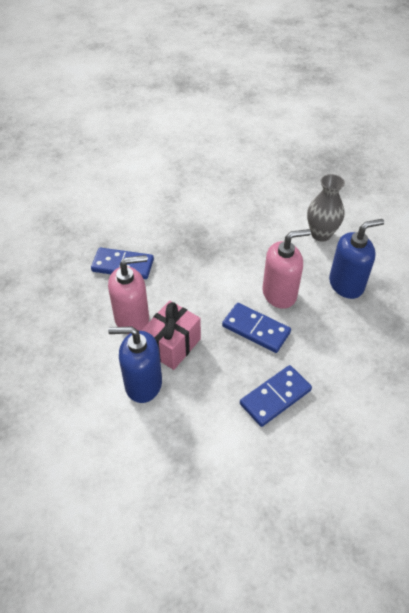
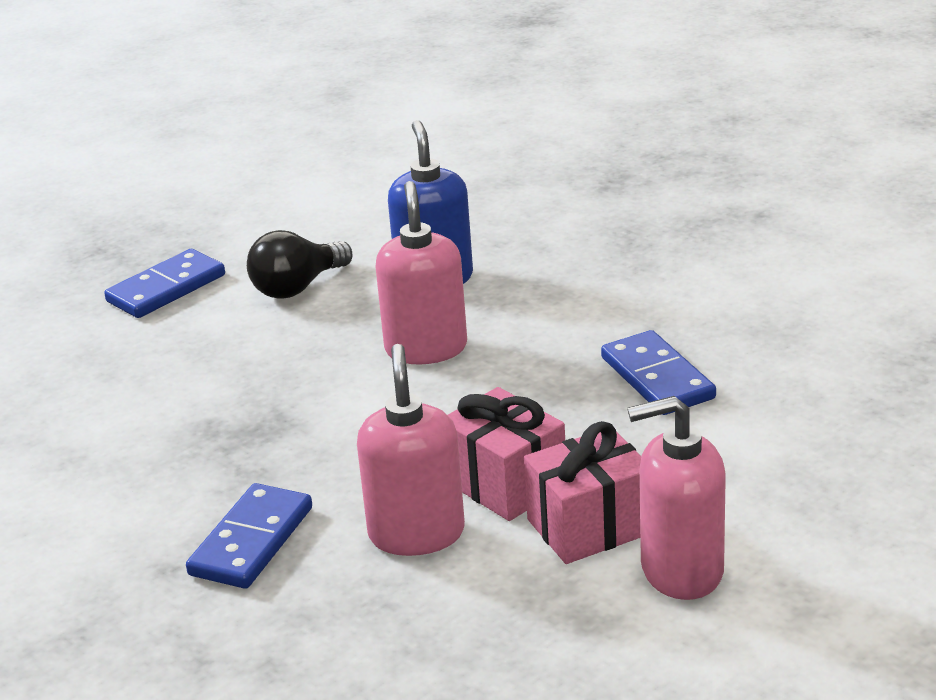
camera: 75 degrees left, 20 degrees down
(112, 426) = (681, 571): none -> pink soap dispenser
(143, 384) = (590, 526): blue soap dispenser -> pink gift
(256, 329) = (502, 383): blue domino -> blue domino (166, 289)
(321, 234) = (297, 287): grey vase -> black light bulb

